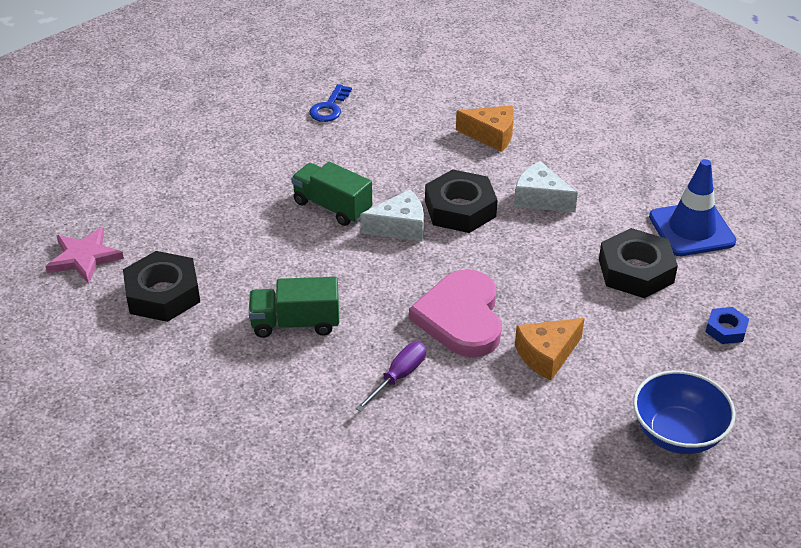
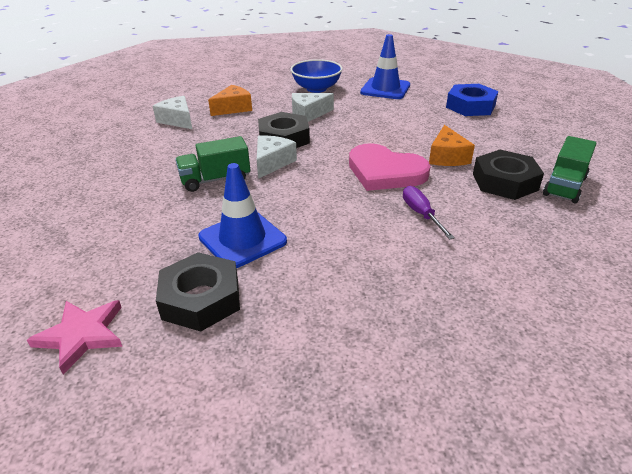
camera: 55 degrees left, 5 degrees down
(255, 275) = (242, 239): none -> blue traffic cone
(295, 323) = (319, 239): green truck -> green truck (564, 186)
(329, 108) = (114, 146): blue key -> none
(421, 114) = (177, 120): none -> white cheese
(636, 271) = (401, 111): black nut -> black nut (504, 182)
(677, 433) = (543, 143): blue bowl -> blue bowl (316, 88)
(726, 329) = (470, 106): blue nut -> blue nut, size x1.92

